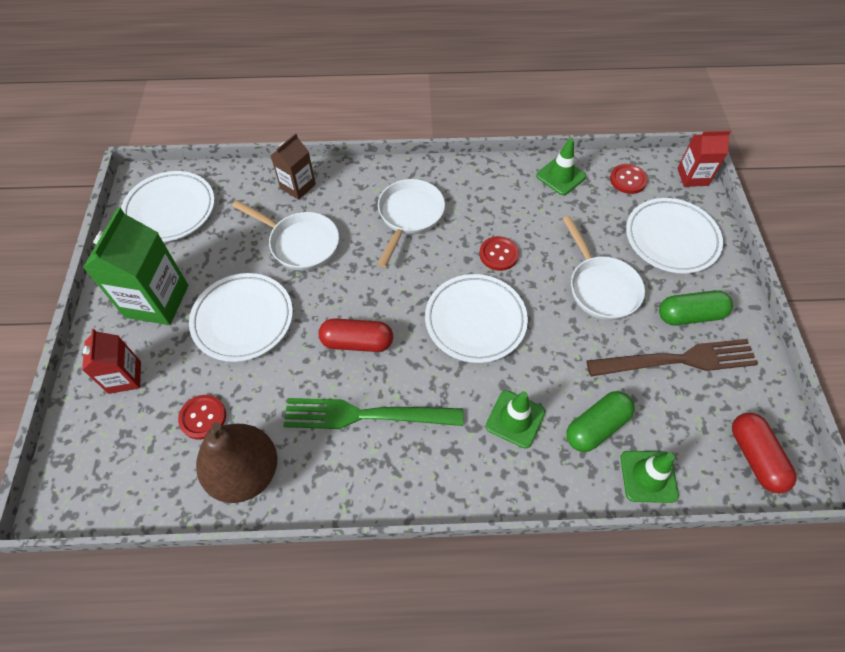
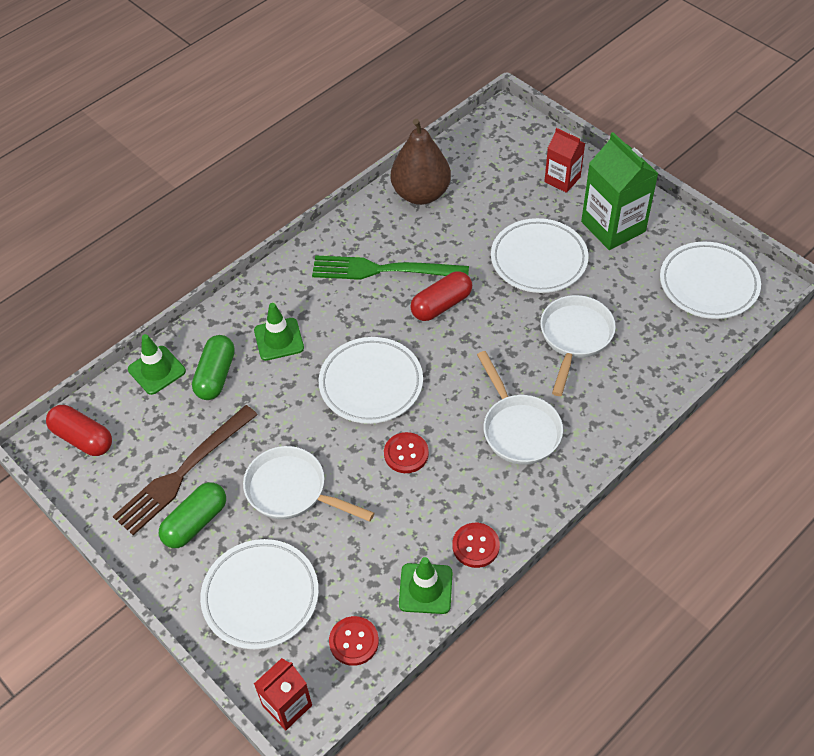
camera: 140 degrees right, 5 degrees down
(203, 417) = (483, 197): red button -> red button (475, 546)
(298, 186) = (645, 380): brown carton -> none
(300, 243) = (575, 337): white pan -> white pan turned 120 degrees clockwise
(366, 415) = (383, 270): green fork -> green fork turned 135 degrees counterclockwise

